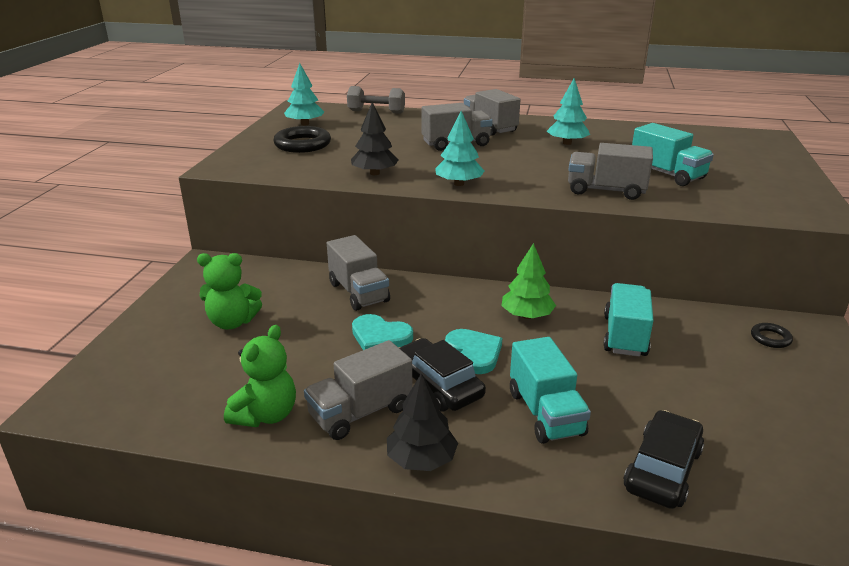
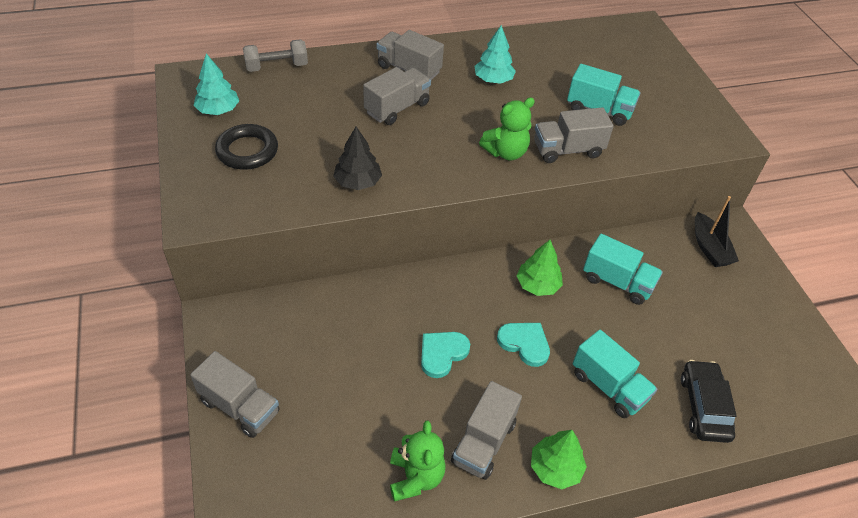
camera: 30 degrees left, 20 degrees up
(232, 322) = (305, 386): green teddy bear -> green teddy bear (506, 152)
(358, 292) = (388, 306): grey truck -> grey truck (240, 406)
(380, 336) = (442, 354): turquoise heart -> turquoise heart turned 135 degrees clockwise
(421, 459) = (555, 468): black tree -> green tree
(437, 385) = (519, 389): black car -> none
(459, 184) = (444, 176): turquoise tree -> none
(624, 336) = (617, 282): turquoise truck -> turquoise truck turned 135 degrees clockwise
(770, 338) = (709, 248): black ring -> black boat

